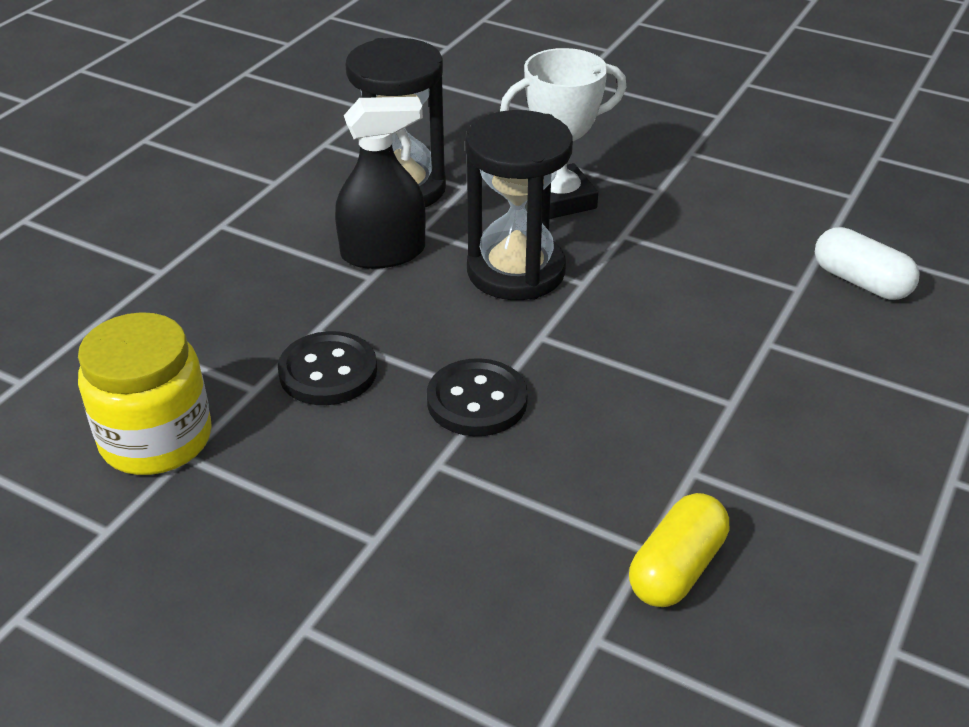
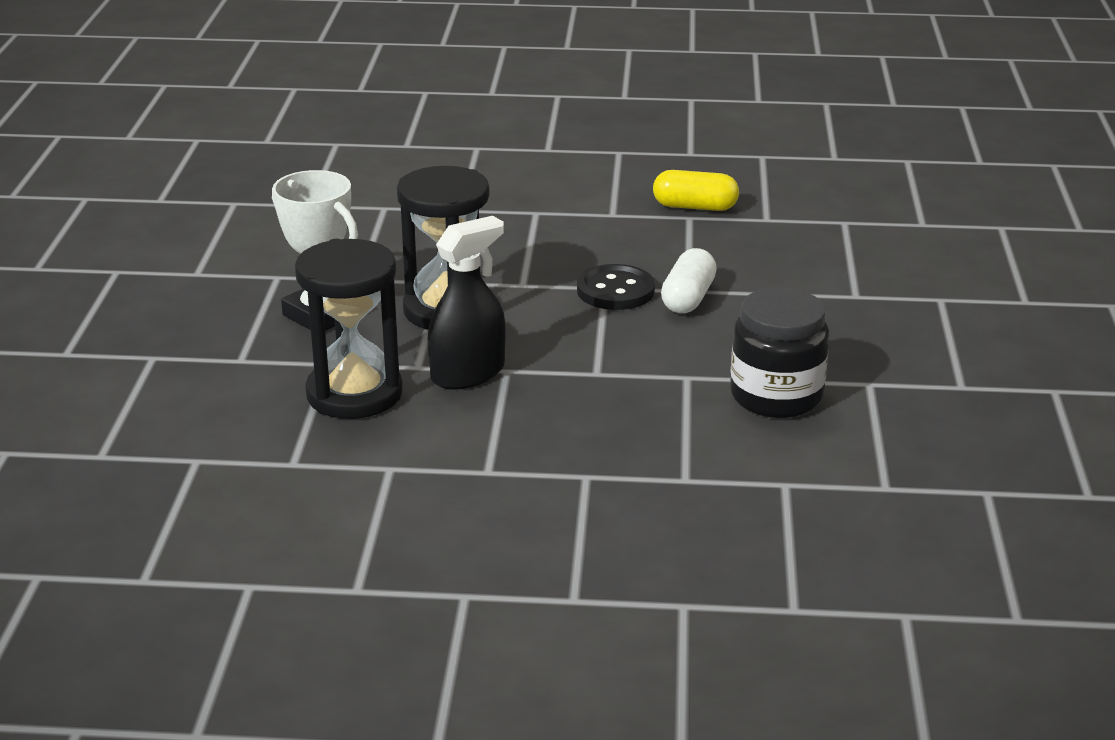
camera: 115 degrees left, 10 degrees down
(156, 439) = (776, 396): yellow jar -> black jar
(328, 372) = (640, 353): black button -> none
(383, 253) = (468, 373): black spray bottle -> black spray bottle turned 90 degrees clockwise
(861, 282) = (359, 188): white capsule -> white capsule (688, 298)

